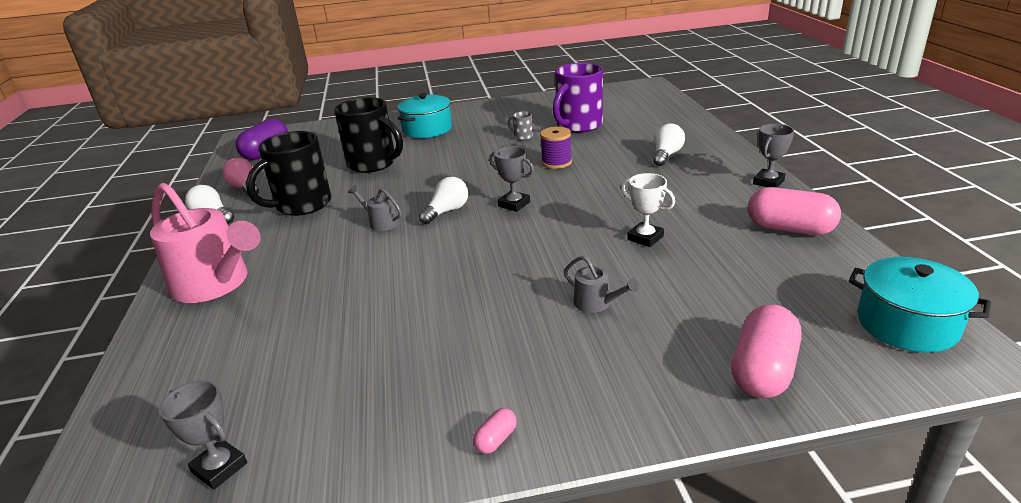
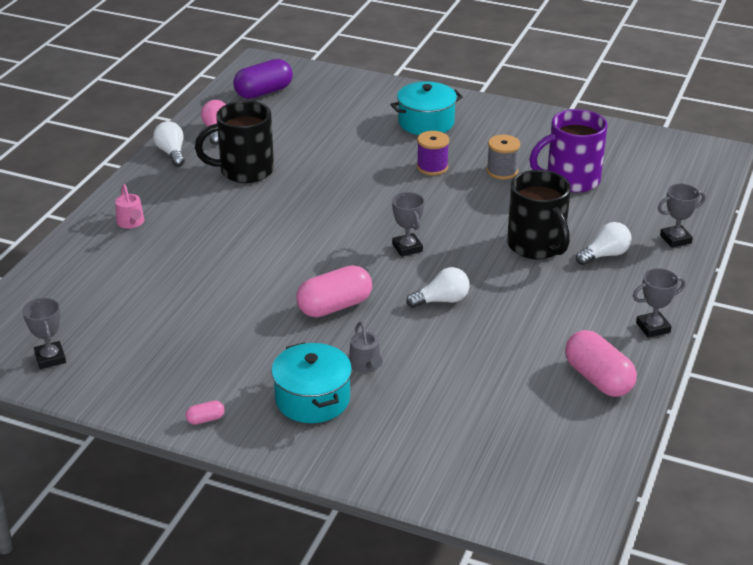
camera: 30 degrees right, 5 degrees up
(215, 284) = (131, 222): pink watering can -> pink watering can, size x0.43
(373, 164) = (339, 147): black mug -> black mug (537, 246)
(381, 222) = (287, 218): grey watering can -> none
(447, 211) = (347, 230): white light bulb -> white light bulb (442, 300)
(522, 136) = (502, 171): grey mug -> grey spool
(556, 162) = (495, 218): purple spool -> purple spool (432, 167)
(645, 238) = (470, 330): white trophy -> none
(696, 131) = (675, 239): none -> grey trophy
(763, 370) = (413, 465): pink capsule -> pink capsule (334, 306)
(907, 324) = (560, 489): turquoise pot -> turquoise pot (312, 399)

